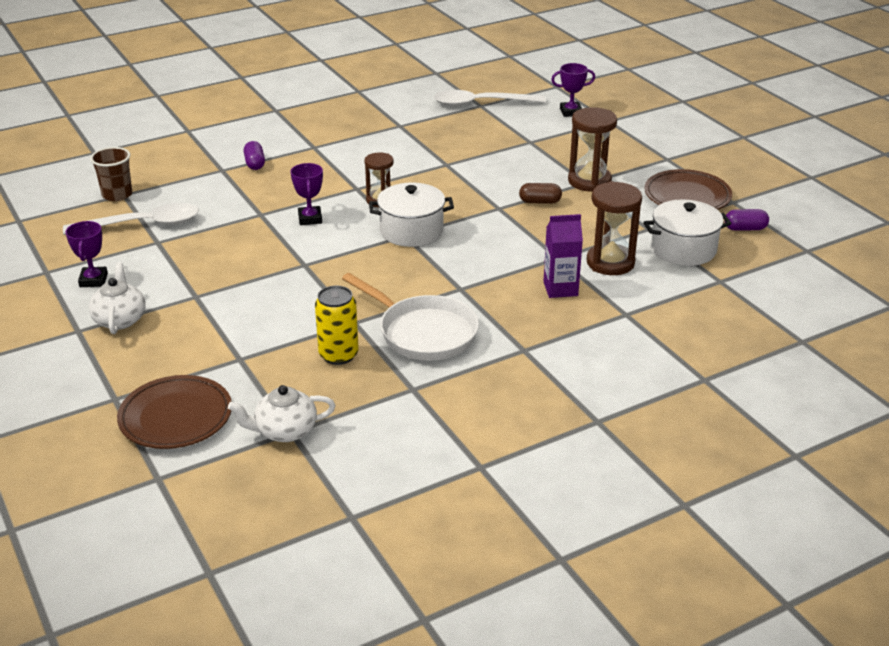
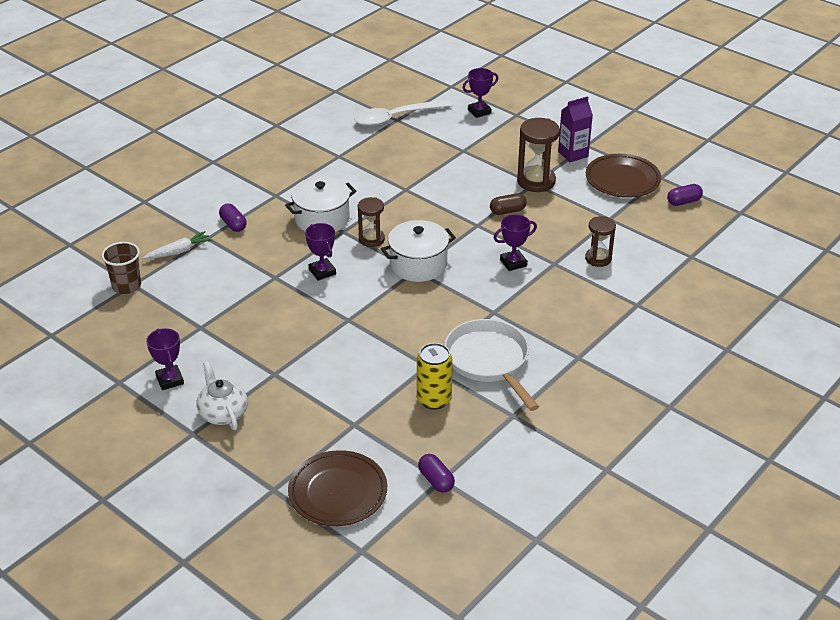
camera: 20 degrees left, 5 degrees up
(142, 224) = (174, 312): white spoon -> none
(187, 176) = (179, 251): none -> white carrot
(285, 431) = (436, 480): white teapot -> purple capsule
(423, 333) = (489, 361): white pan -> white pan turned 135 degrees counterclockwise
(513, 248) = (513, 263): none -> purple trophy
(560, 289) = (573, 293): purple carton -> purple carton (573, 154)
(610, 263) = (598, 259): brown hourglass -> brown hourglass, size x0.64
(683, 249) = (647, 232): white pot -> white pot (322, 219)

